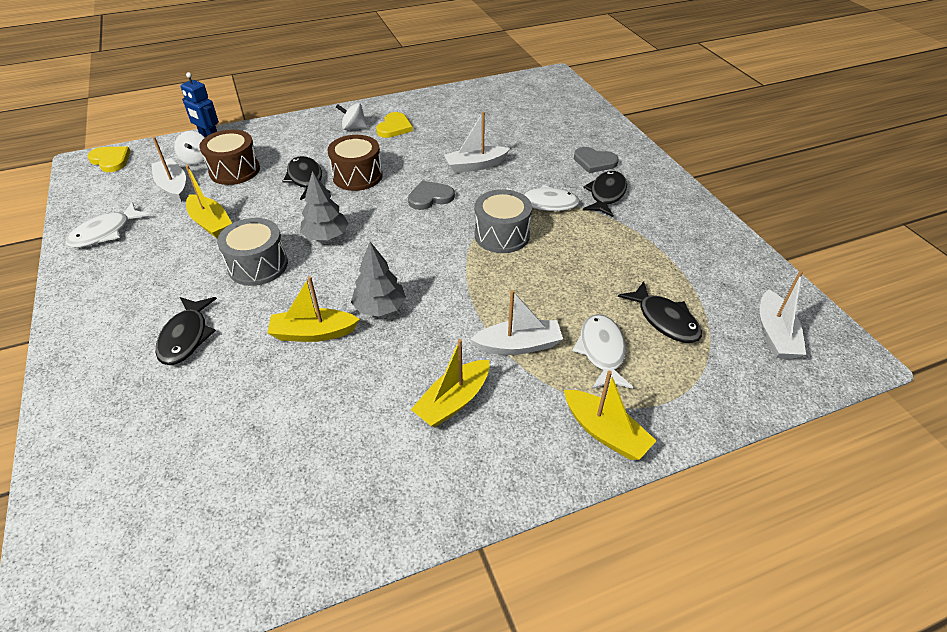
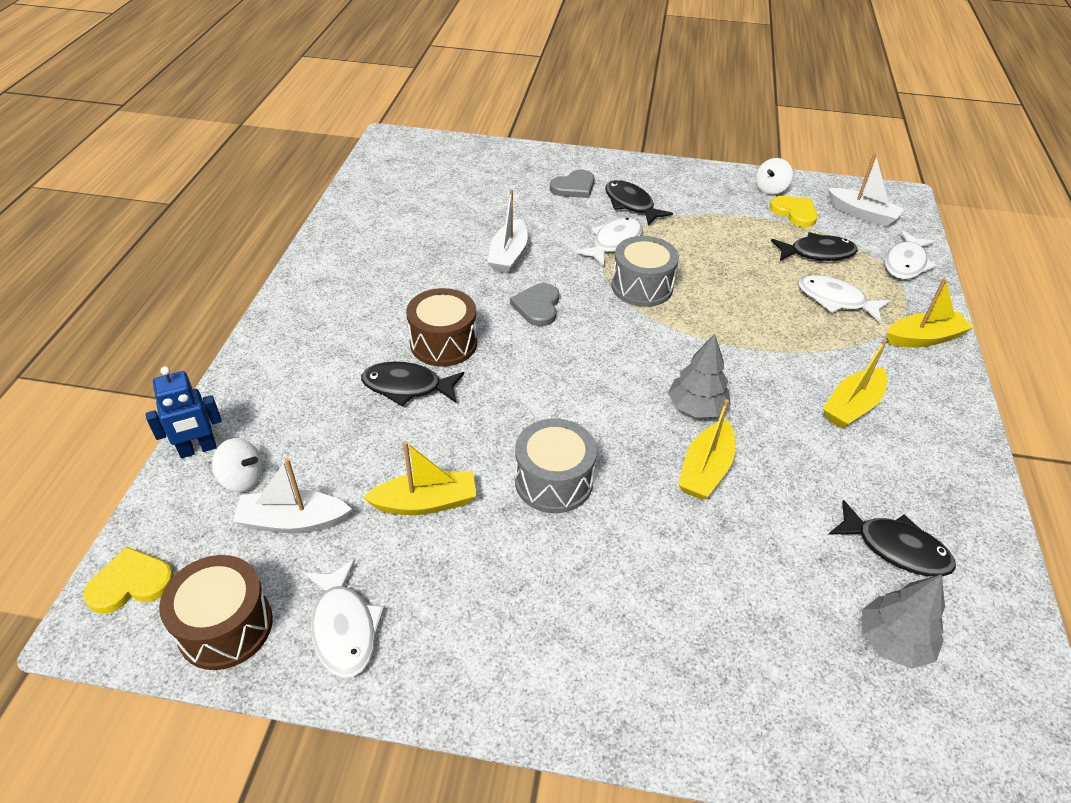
camera: 60 degrees left, 0 degrees up
(186, 337) = (645, 583): black fish -> black fish (895, 548)
(234, 170) = (317, 446): brown drum -> brown drum (225, 626)
(326, 236) = (542, 407): grey tree -> grey tree (893, 641)
(353, 128) = (331, 310): white spinning top -> white spinning top (770, 189)
(394, 127) = (368, 279): yellow heart -> yellow heart (794, 212)
(453, 401) = (852, 406): yellow boat -> yellow boat turned 60 degrees clockwise
(518, 345) = (803, 341): white boat -> none
(724, 389) = (905, 263): none -> white fish

